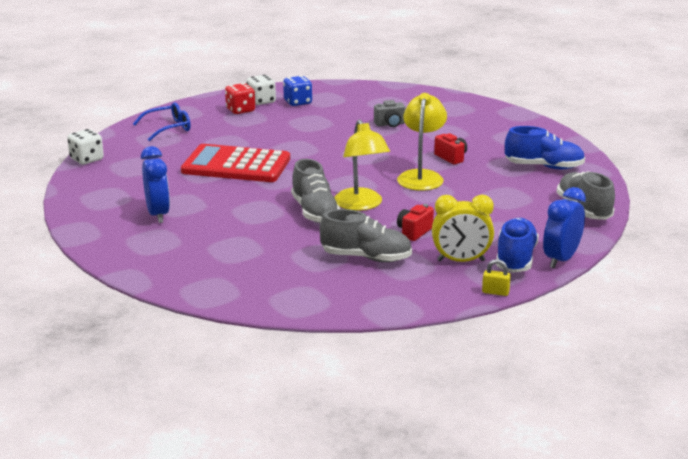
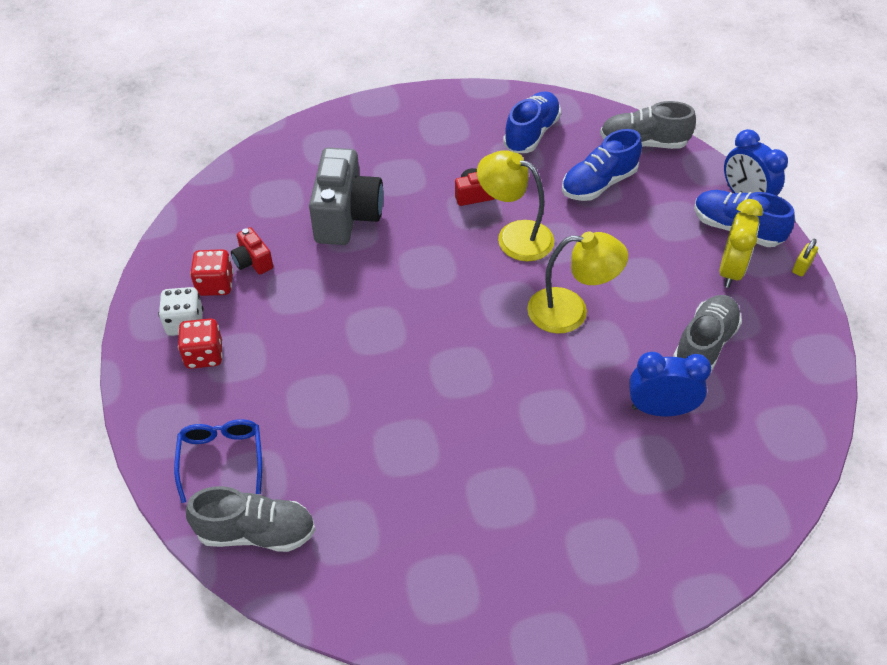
camera: 70 degrees left, 25 degrees up
(87, 159) = (288, 592): white dice -> none
(158, 214) = (523, 529): blue clock -> blue clock (660, 409)
(236, 165) = (400, 405): red calculator -> none
(298, 102) = (215, 284): blue dice -> red dice
(314, 212) = (574, 359): grey shoe -> grey shoe (256, 532)
(390, 124) = (347, 216): grey camera -> grey camera, size x2.11
(414, 232) = (654, 286): red camera -> red camera (253, 261)
(512, 198) = (598, 183): none -> blue shoe

